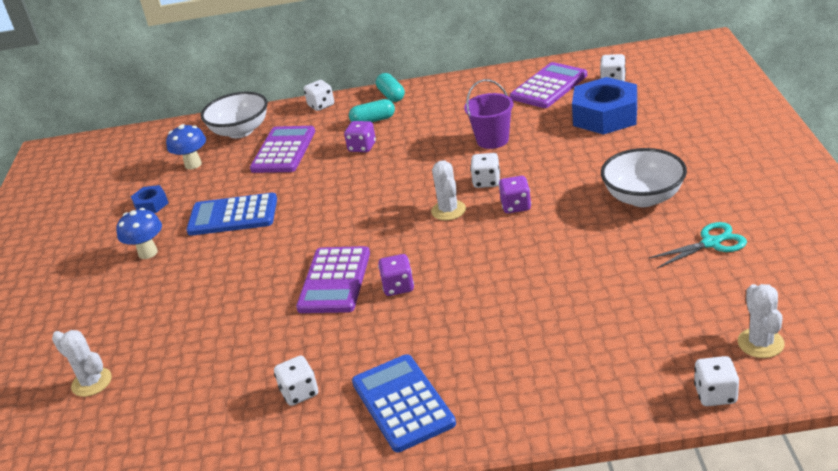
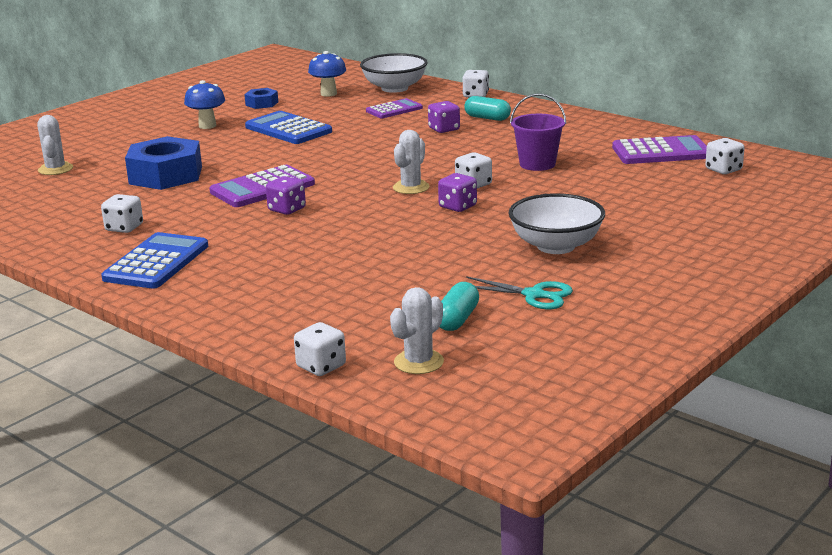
camera: 40 degrees right, 10 degrees down
(283, 150) = (394, 110): purple calculator -> purple calculator, size x0.64
(391, 95) = (534, 109): turquoise capsule -> turquoise capsule (457, 319)
(605, 116) = (657, 188): blue nut -> blue nut (166, 175)

